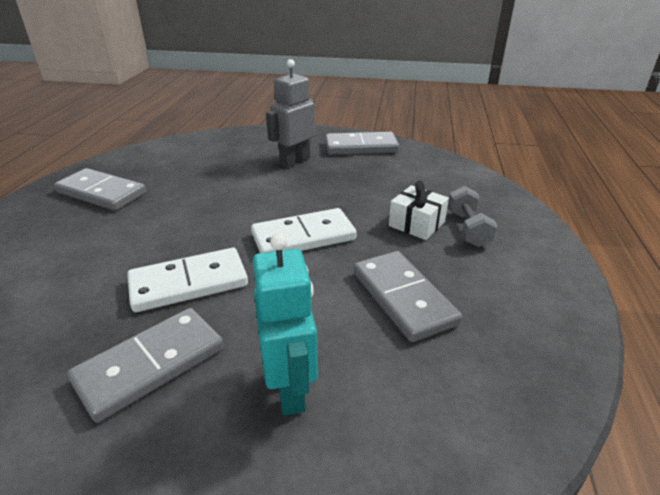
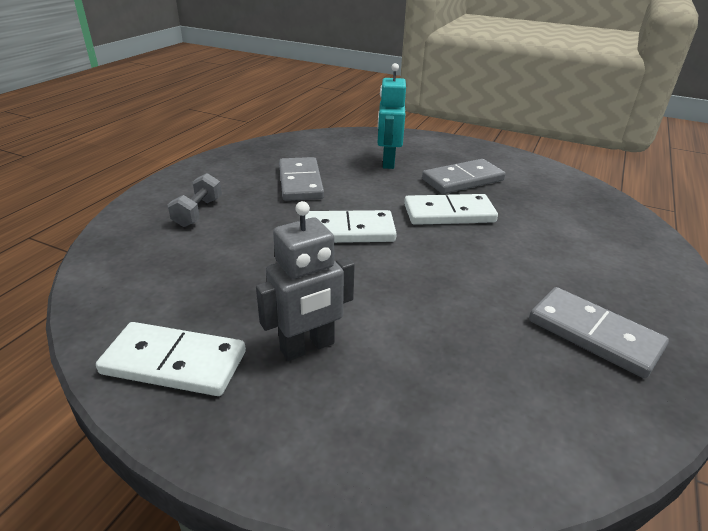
camera: 165 degrees left, 0 degrees up
(361, 147) = (174, 362): grey domino -> white domino
(416, 224) = (237, 224): white gift -> none

